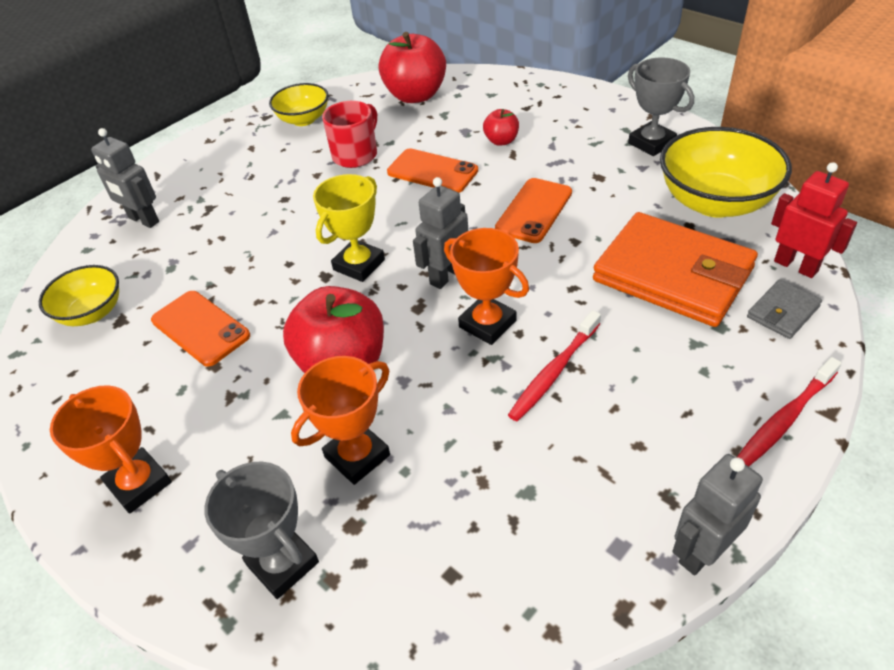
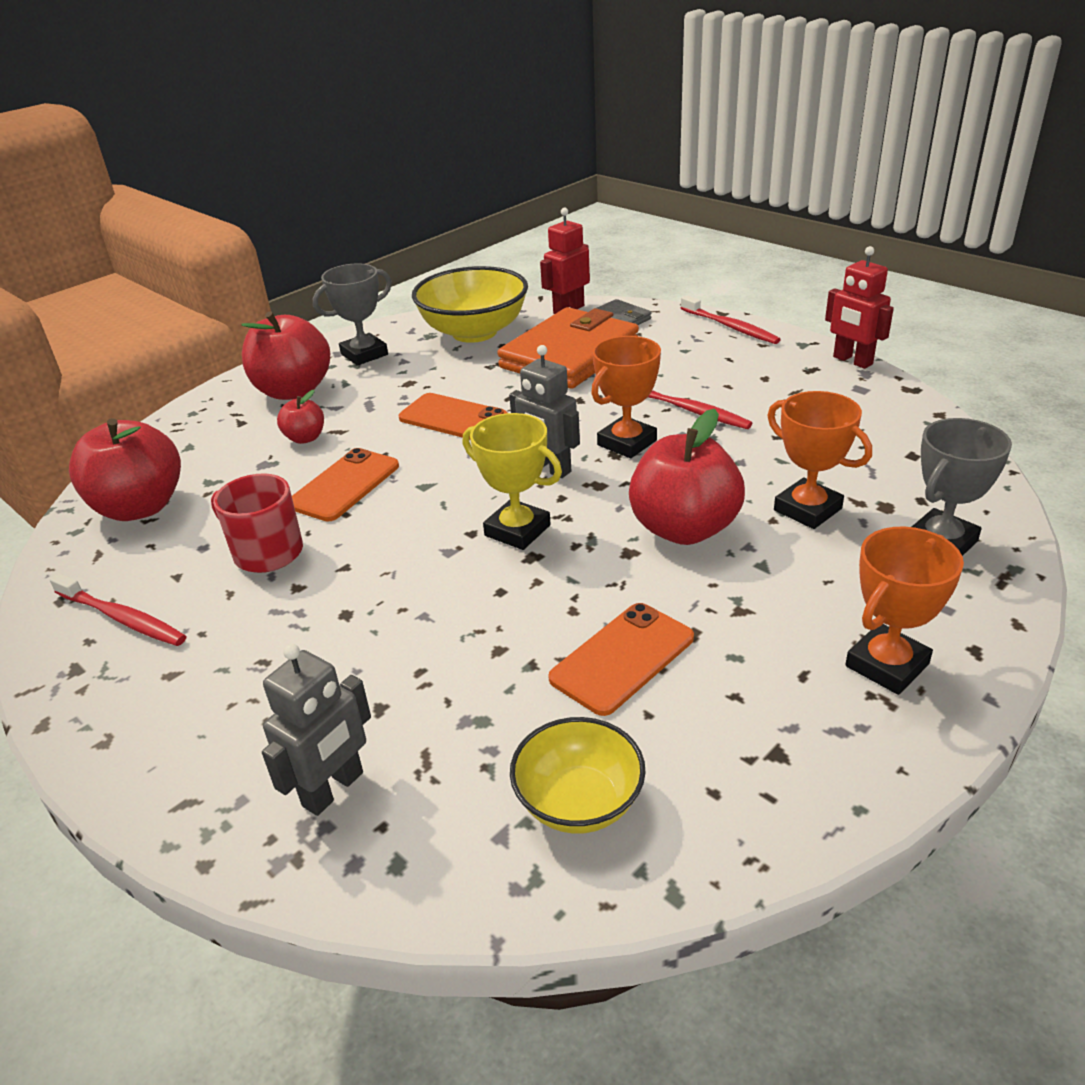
camera: 90 degrees left, 10 degrees down
(303, 119) = (122, 618): yellow bowl -> red toothbrush
(578, 120) = (293, 391): none -> red apple
(702, 551) = (852, 361): grey robot -> red robot

